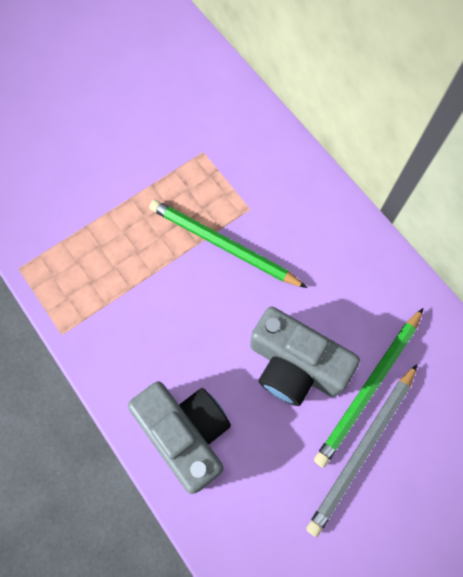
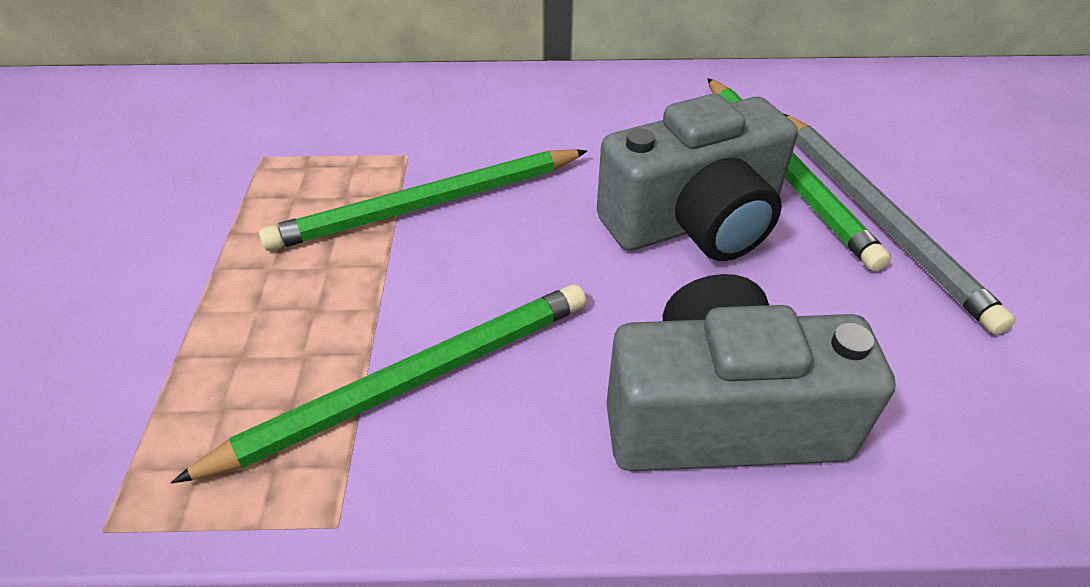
camera: 55 degrees left, 25 degrees down
(128, 312) = (410, 381): none -> green pencil

